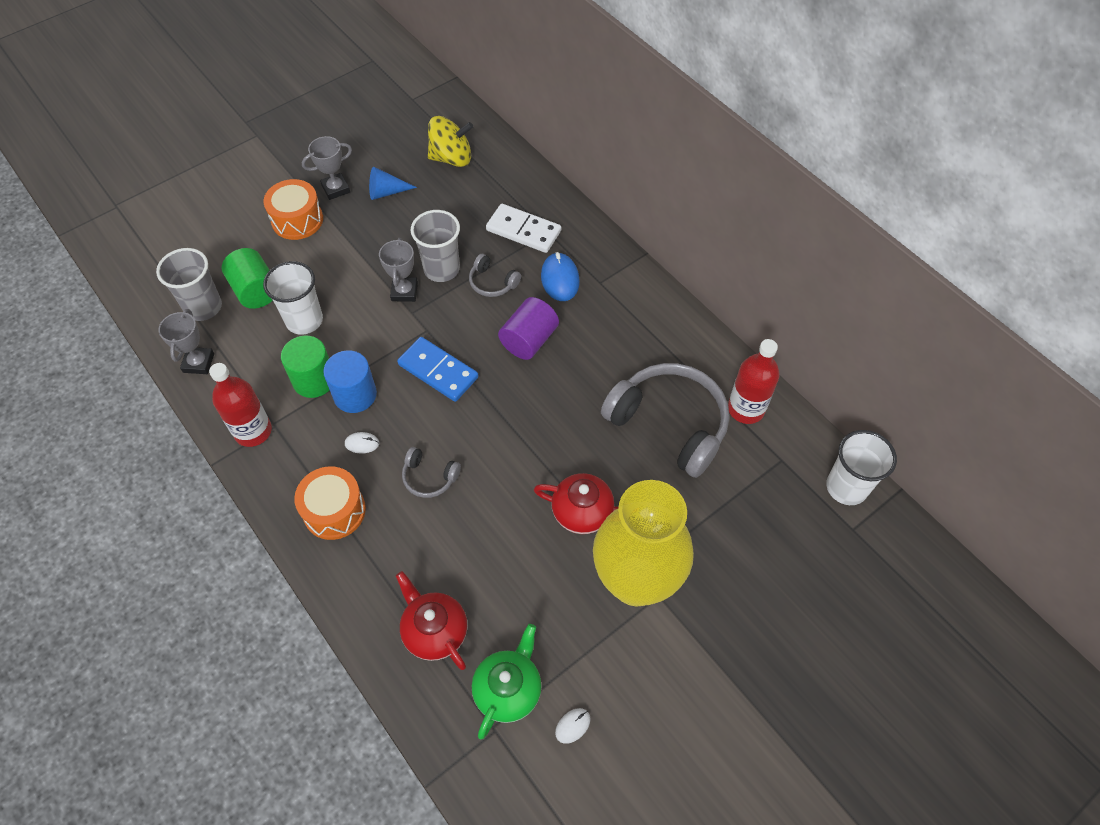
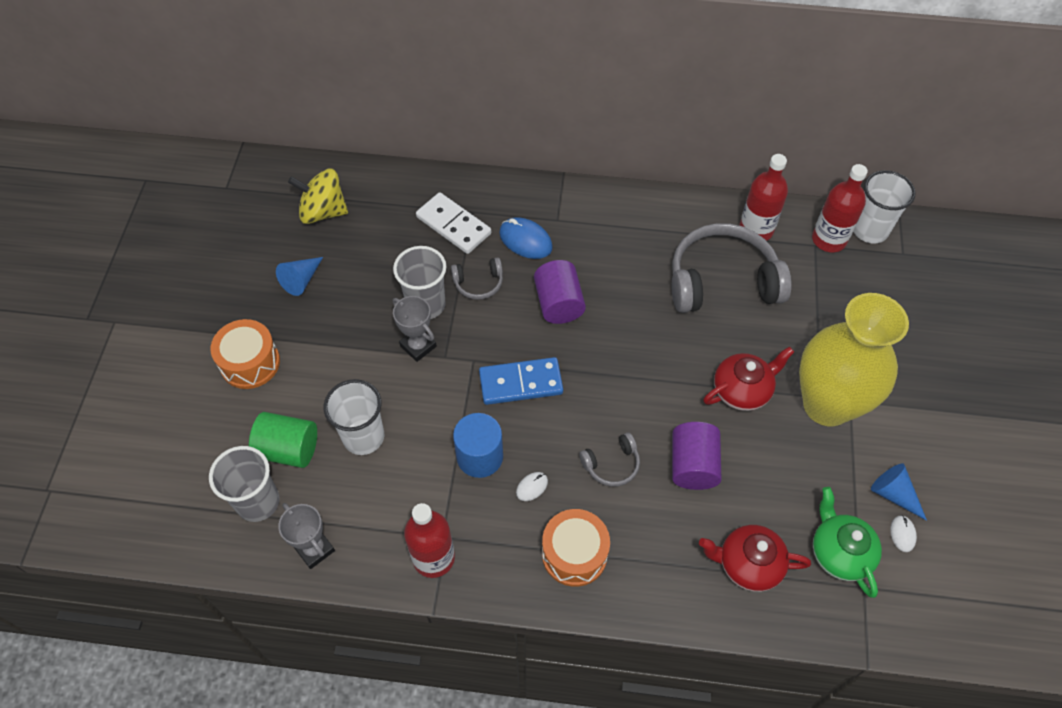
camera: 45 degrees left, 0 degrees up
(314, 380) = (432, 475): green cylinder -> none
(336, 189) = (252, 311): grey trophy -> none
(451, 158) = (323, 211): yellow spinning top -> yellow spinning top turned 120 degrees counterclockwise
(482, 529) = (692, 465): none -> purple cylinder
(523, 231) = (453, 225): white domino -> white domino turned 60 degrees clockwise
(603, 692) = (893, 494): none -> blue cone
(799, 465) = (829, 239): none -> red bottle

